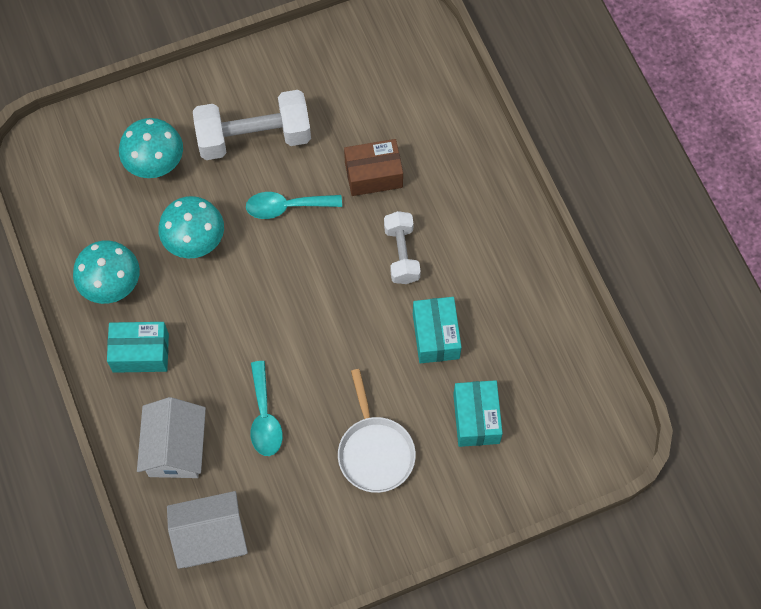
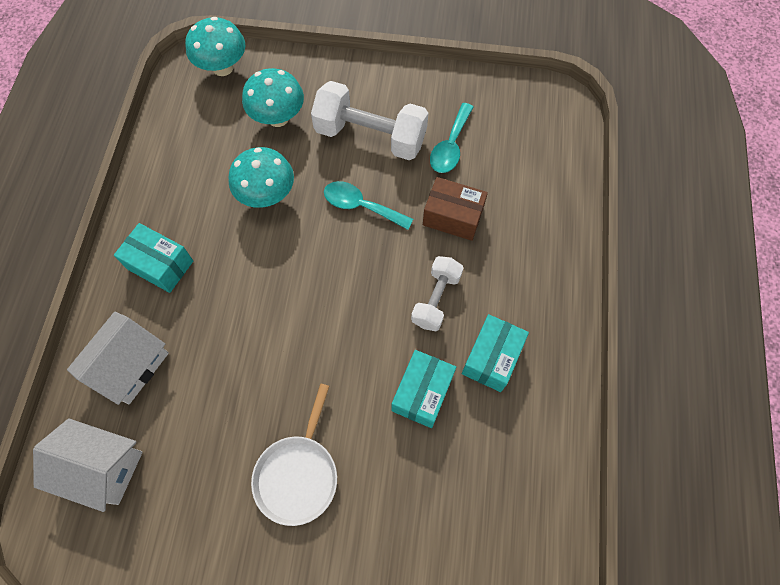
camera: 30 degrees right, 0 degrees up
(111, 285) = (177, 196): turquoise mushroom -> turquoise mushroom (223, 67)
(264, 417) = (222, 382): turquoise spoon -> turquoise spoon (450, 146)
(476, 418) = (413, 498): turquoise box -> turquoise box (491, 358)

